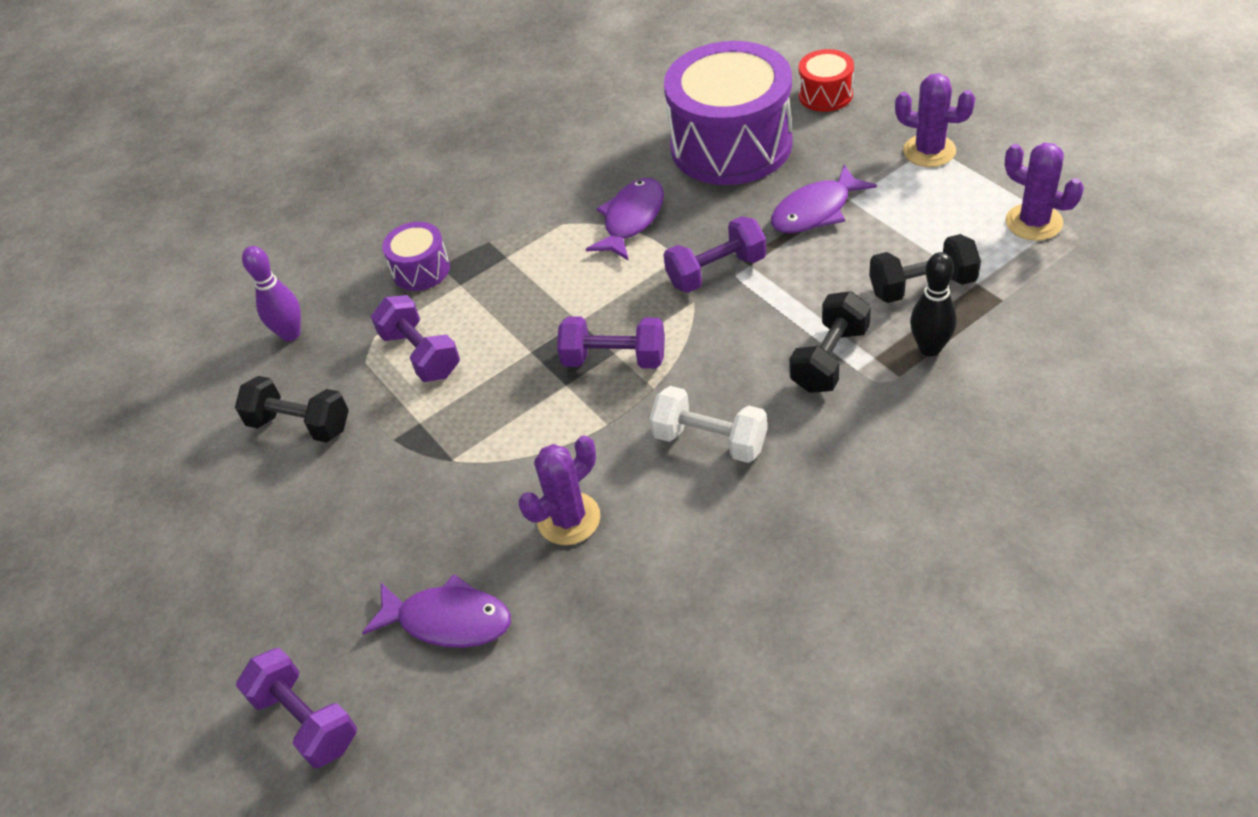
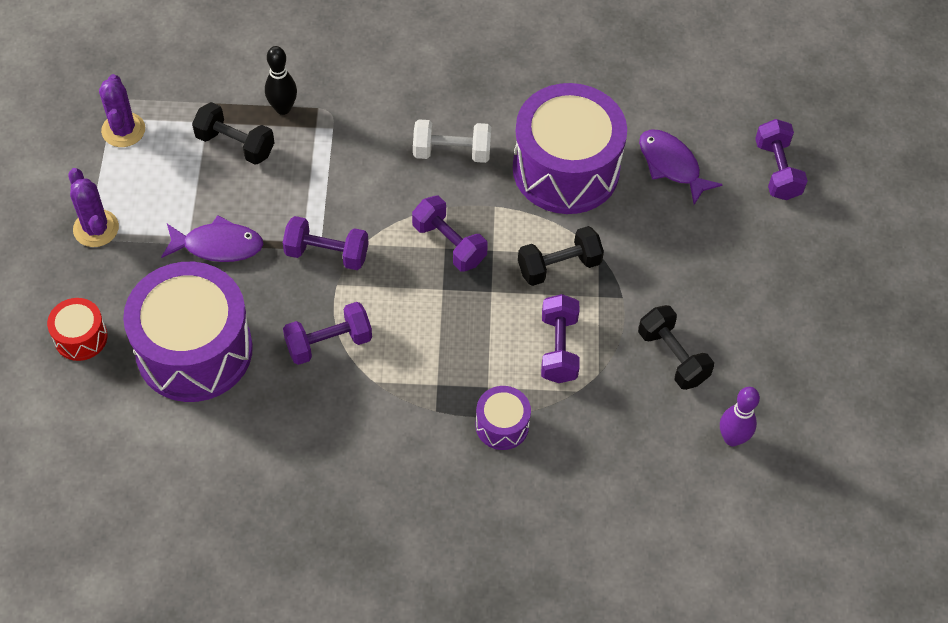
camera: 150 degrees left, 10 degrees up
(290, 334) = (631, 444): purple bowling pin -> purple bowling pin (732, 438)
(568, 519) = (566, 169): purple cactus -> purple drum
(631, 219) = (328, 343): purple fish -> purple dumbbell
(710, 440) = (451, 152): white dumbbell -> white dumbbell turned 60 degrees counterclockwise
(830, 359) = (338, 145): black dumbbell -> black dumbbell (559, 266)

